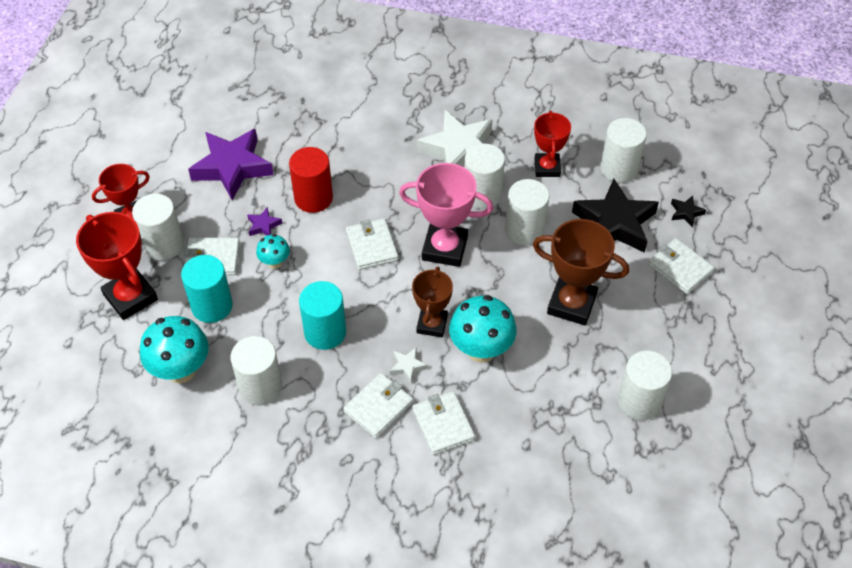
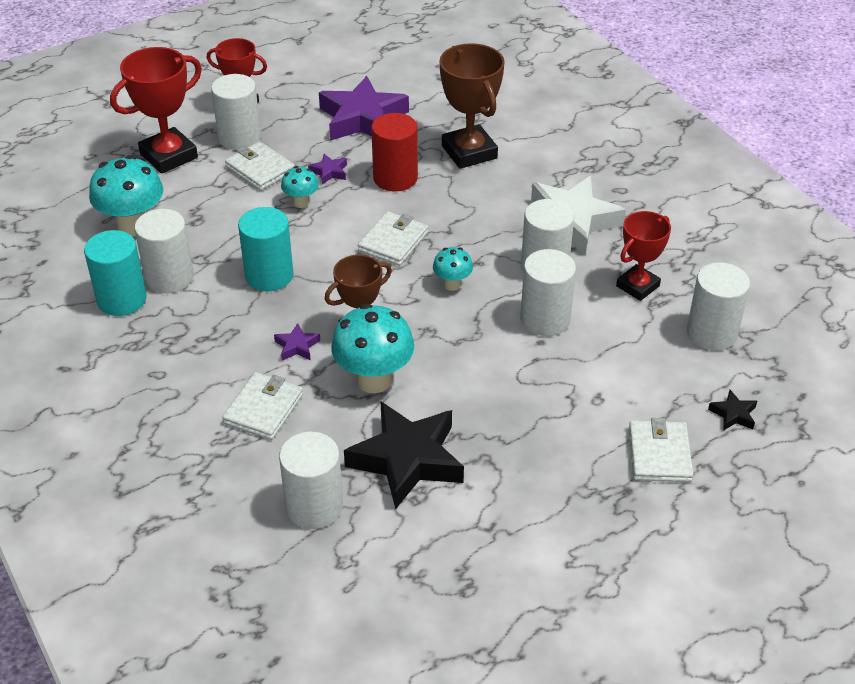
camera: 45 degrees right, 10 degrees down
(130, 297) = (169, 156): red trophy -> red trophy turned 45 degrees clockwise
(212, 306) = (214, 200): turquoise cylinder -> turquoise cylinder (122, 299)
(378, 407) = (233, 357): white wallet -> none
(407, 366) = (297, 346): white star -> purple star
(444, 248) = (452, 284): pink trophy -> turquoise mushroom
(571, 304) = (506, 405): brown trophy -> brown trophy (469, 152)
(614, 223) = (643, 373): black star -> black star (407, 460)
(639, 401) = (458, 528): white cylinder -> white cylinder (314, 506)

